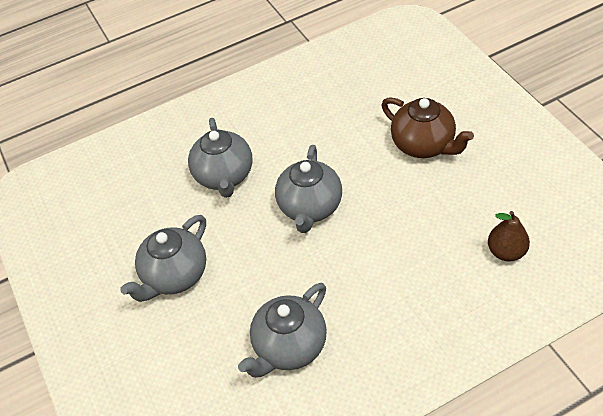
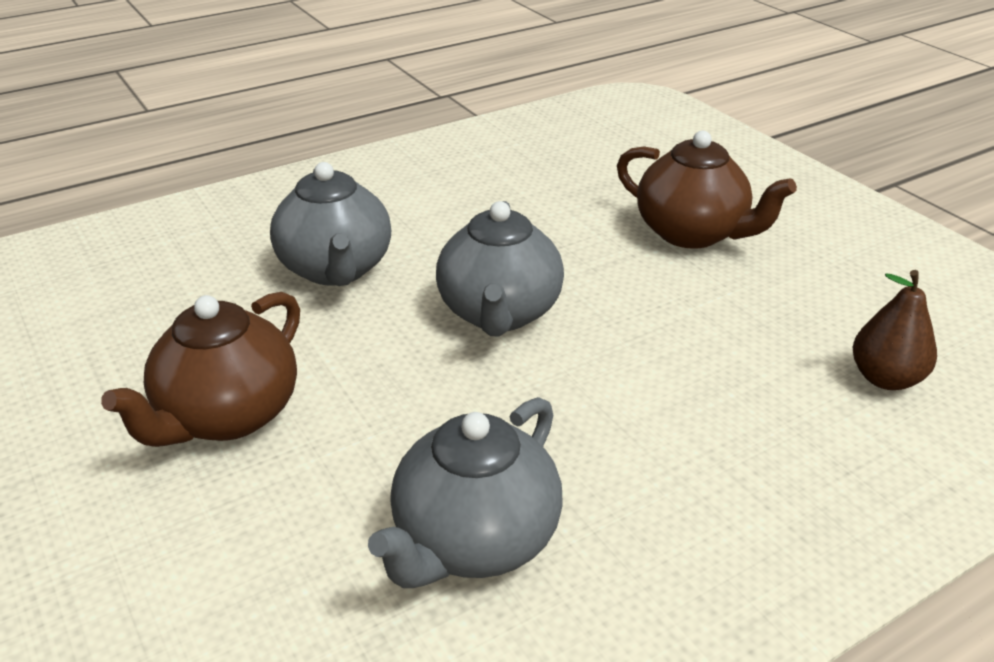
camera: 10 degrees left, 15 degrees down
(174, 276) = (227, 416): grey teapot -> brown teapot

